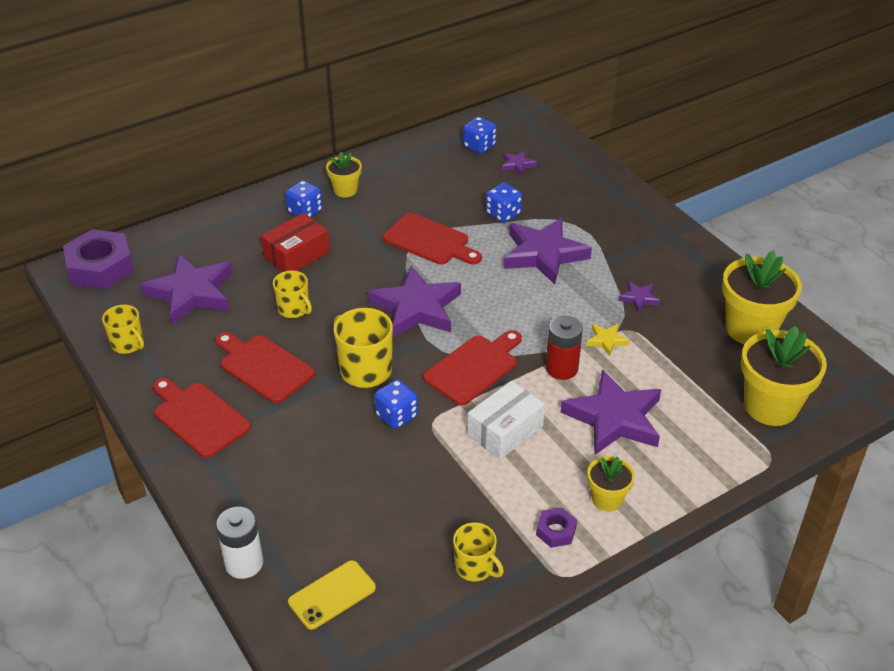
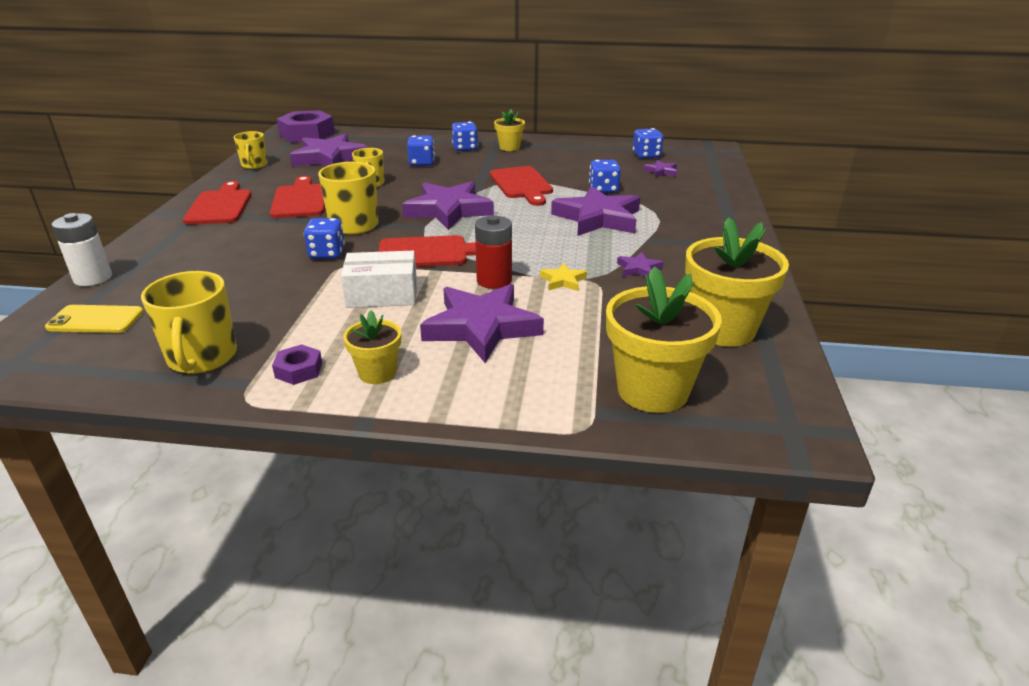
camera: 40 degrees right, 10 degrees down
(296, 255) = (421, 163): red box -> blue dice
(475, 567) = (202, 357): yellow mug -> yellow mug, size x1.58

